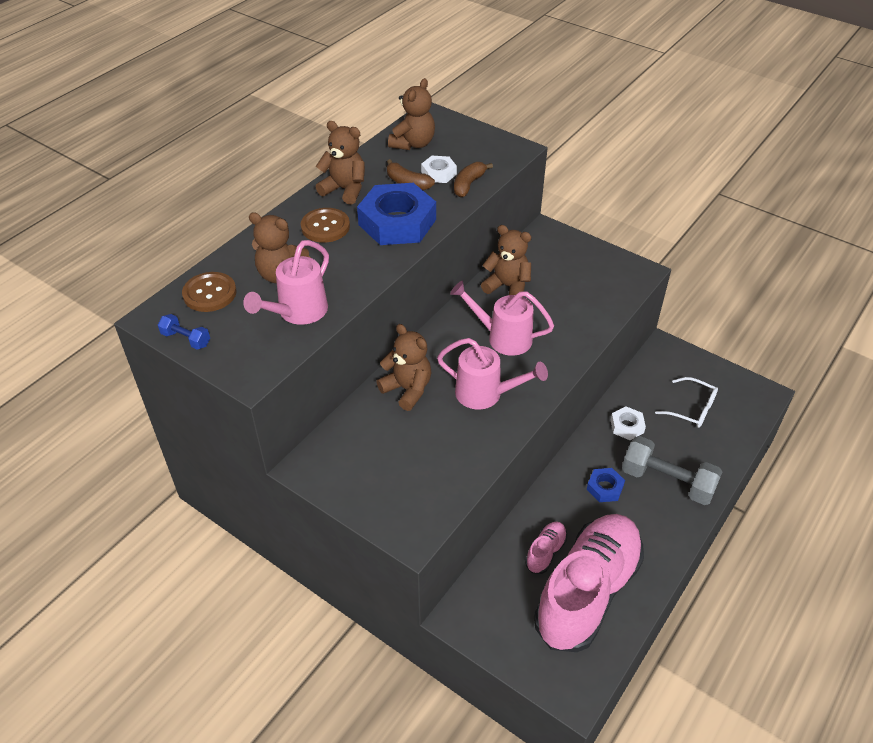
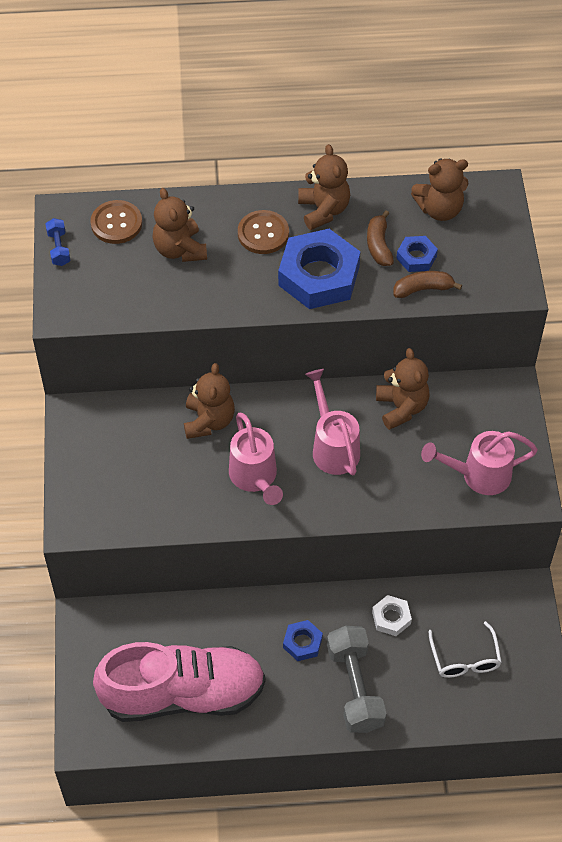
camera: 50 degrees right, 10 degrees up
(298, 312) = (149, 292): pink watering can -> pink watering can (479, 475)
(439, 173) = (416, 257): white nut -> blue nut
(545, 552) = (195, 640): pink shoe -> none

